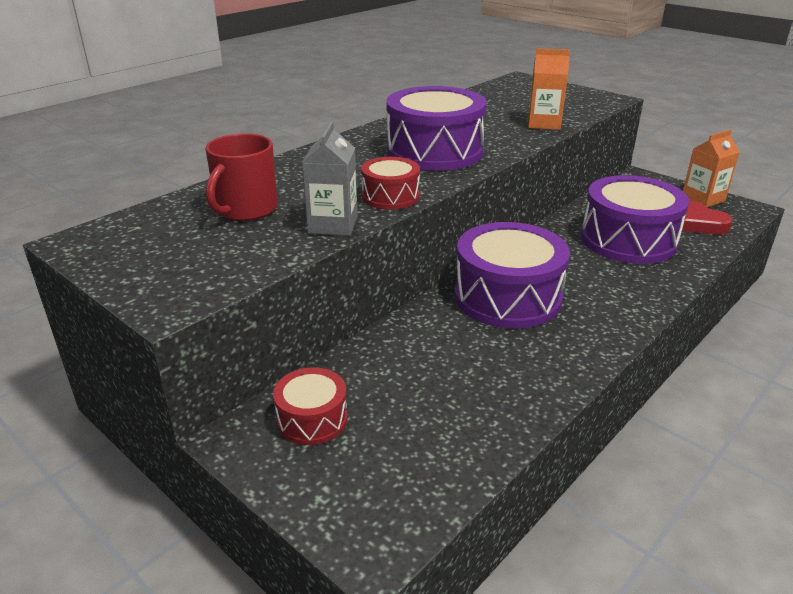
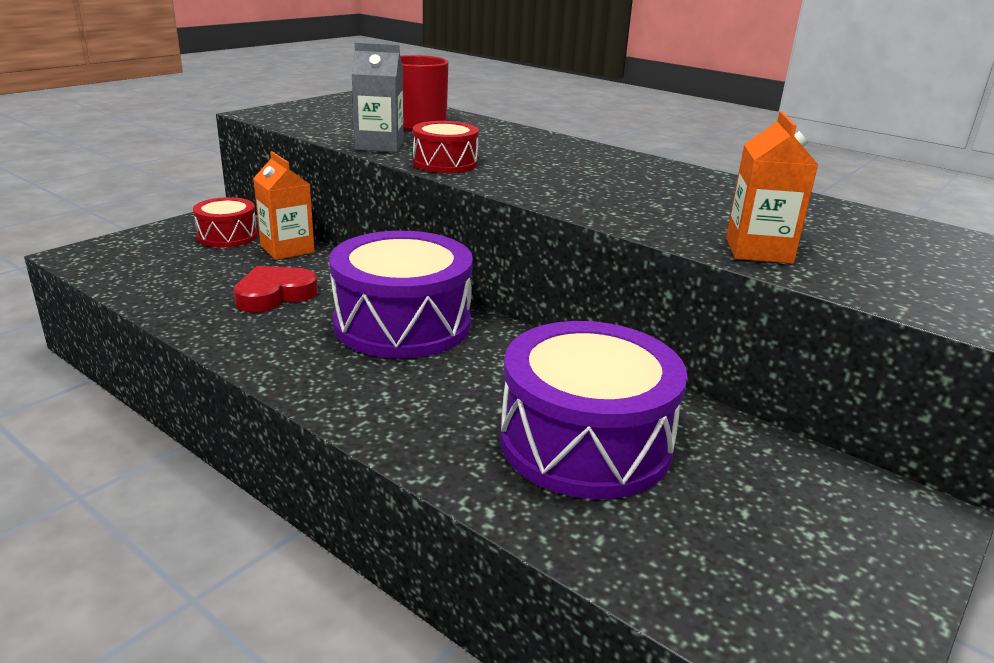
camera: 85 degrees right, 5 degrees down
(434, 151) = (589, 184): purple drum -> none
(698, 223) = (697, 553): red heart -> red heart (274, 295)
(703, 199) = (851, 598): orange carton -> orange carton (287, 249)

